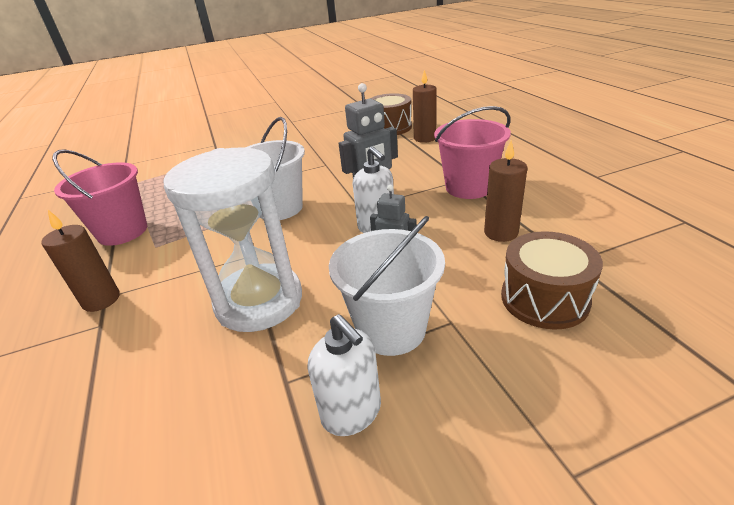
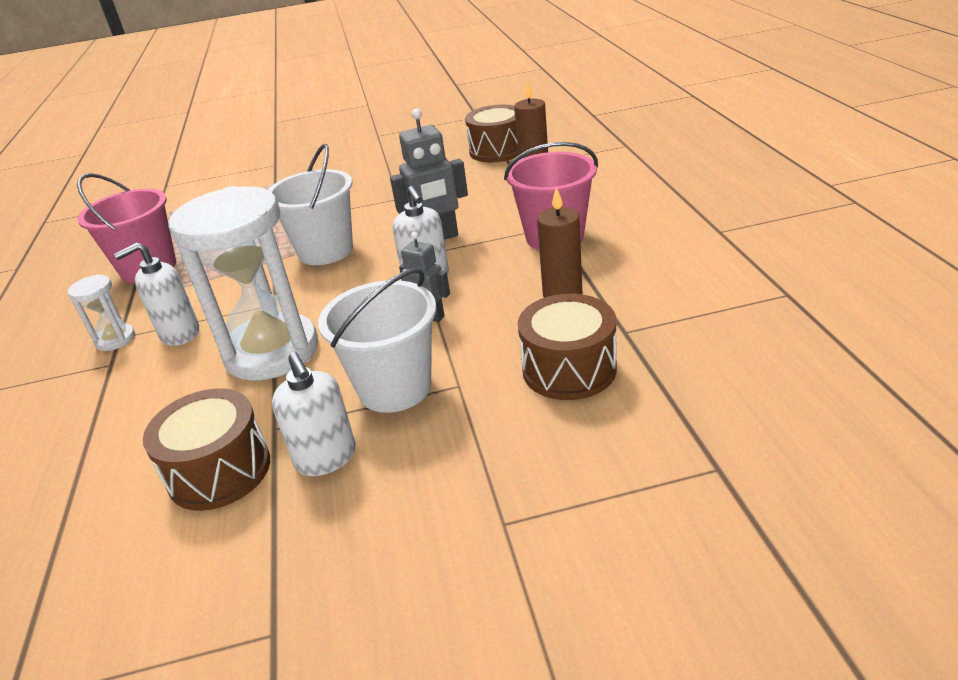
camera: 10 degrees right, 0 degrees up
(101, 300) = (115, 339): brown candle -> white hourglass
(164, 290) = (179, 334): none -> white soap dispenser
(241, 438) = (219, 471): none -> brown drum

